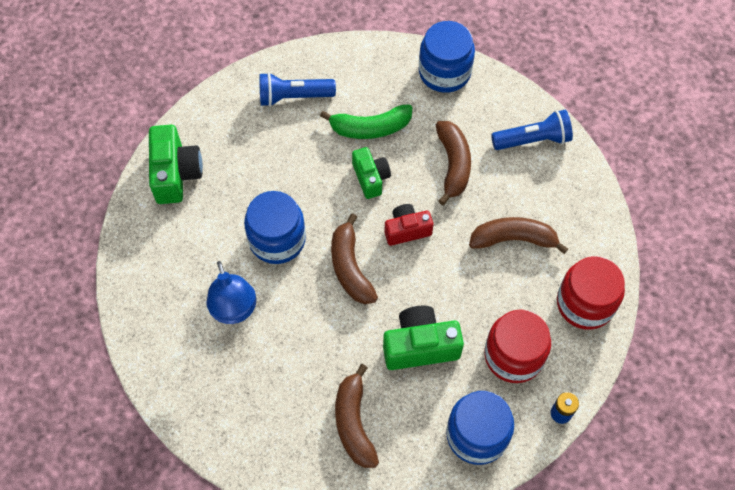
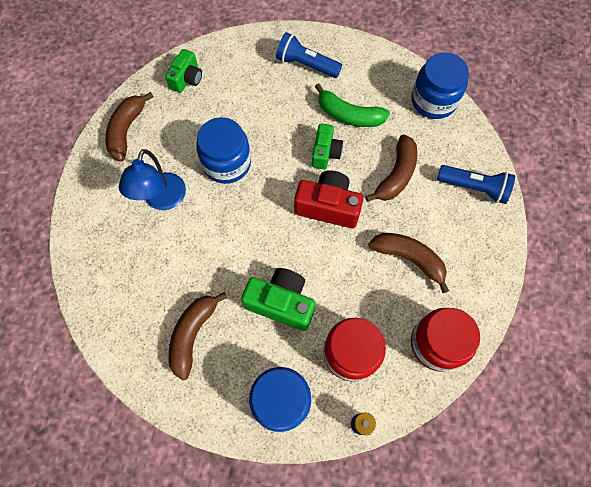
camera: 30 degrees right, 5 degrees up
(176, 173) = (187, 79): green camera -> green camera, size x0.65
(350, 267) = (267, 212): brown banana -> brown banana (127, 130)
(407, 230) = (328, 206): red camera -> red camera, size x1.54

